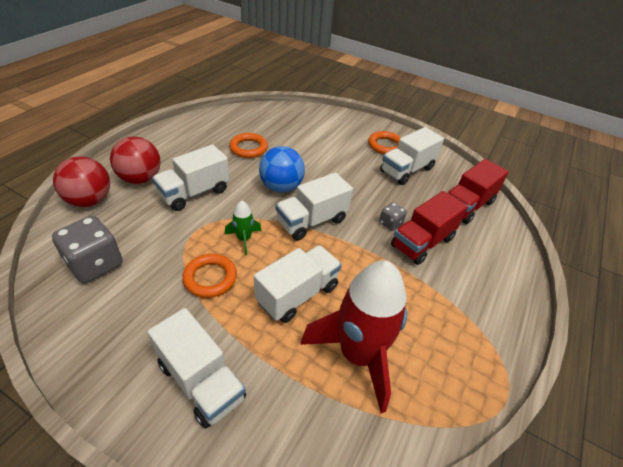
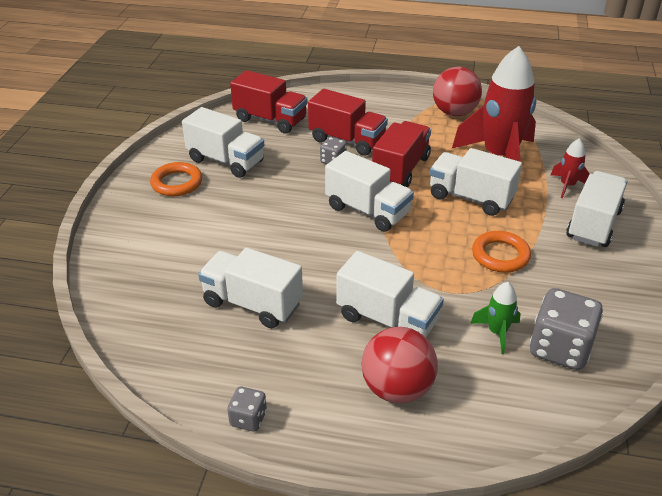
camera: 105 degrees left, 5 degrees down
(90, 200) = (478, 418): red ball -> red ball (454, 113)
(171, 130) = (248, 419): none -> grey dice
(244, 239) = (432, 250): green rocket -> green rocket (497, 332)
(248, 148) = (252, 304): orange ring -> white truck
(277, 397) = (567, 186): none -> red rocket
(281, 187) = (323, 248): blue ball -> none
(363, 262) = (400, 169): none -> red truck

